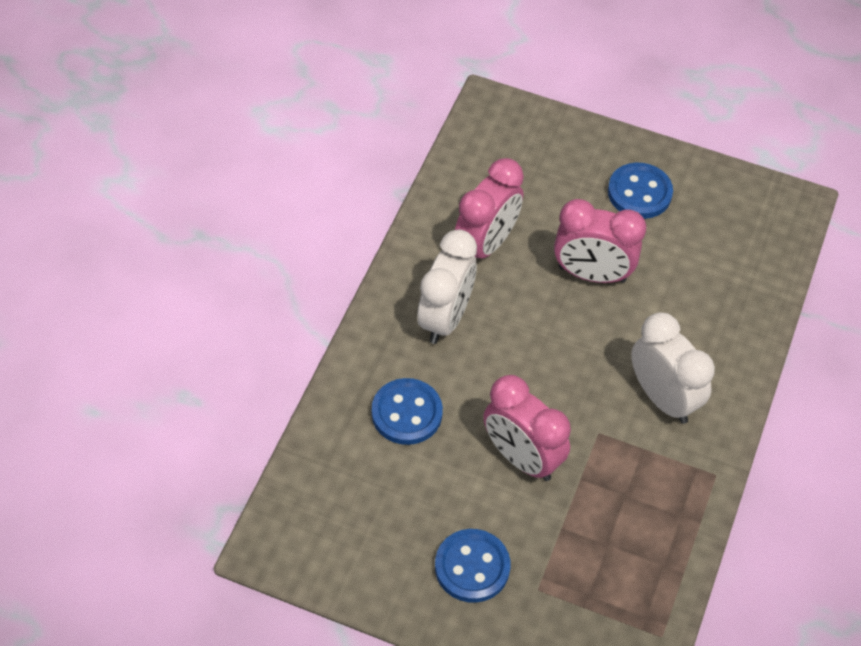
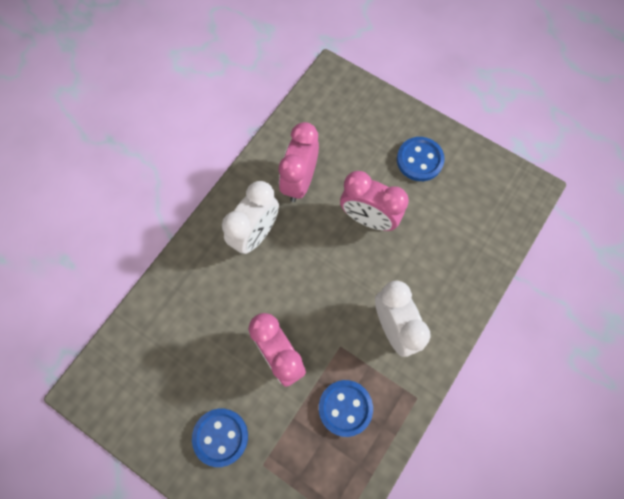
camera: 15 degrees right, 15 degrees up
(406, 413) = (208, 304): blue button -> blue button (345, 408)
(486, 244) = (299, 181): pink clock -> pink clock turned 150 degrees clockwise

